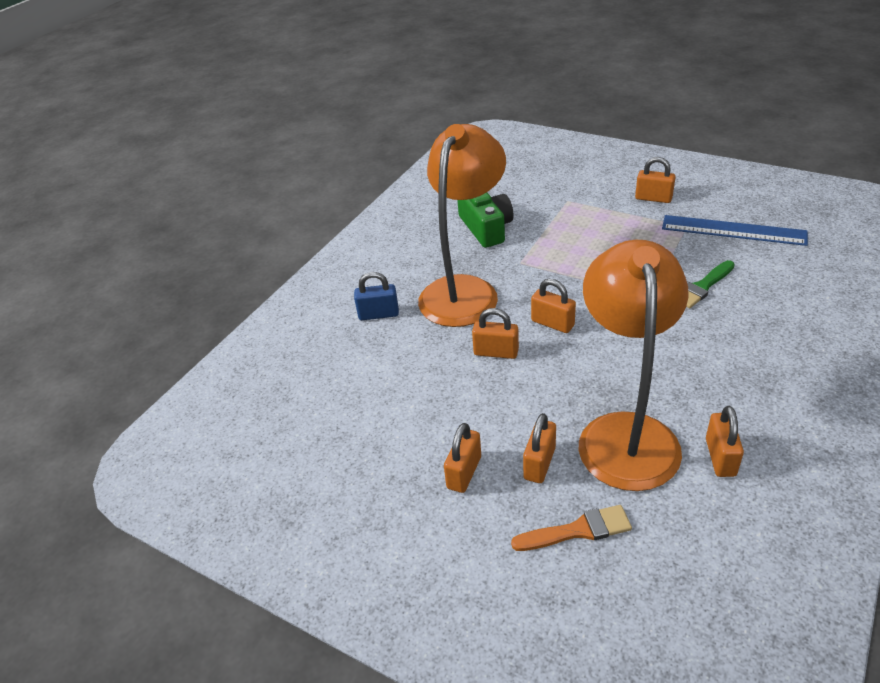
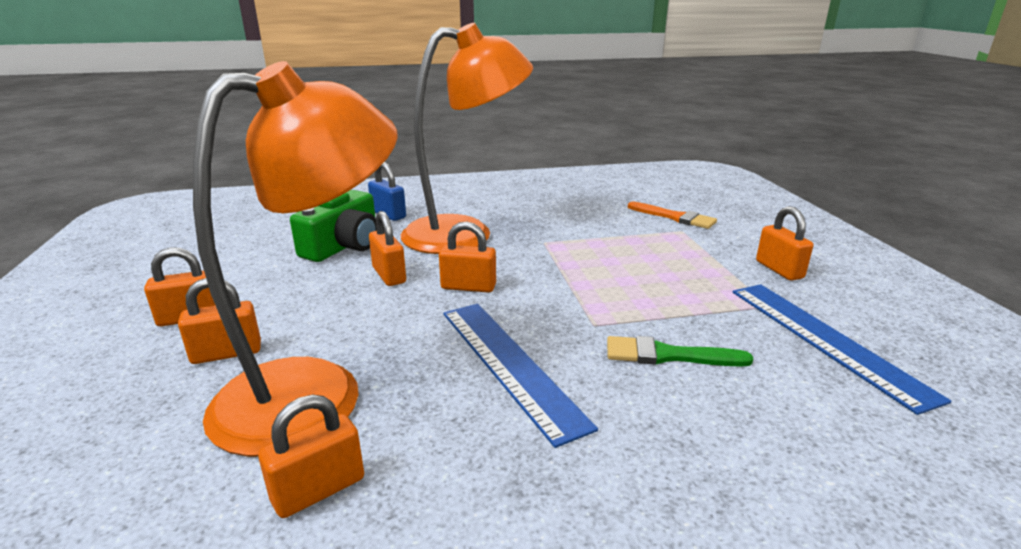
camera: 45 degrees right, 15 degrees down
(486, 228) = (572, 213): green camera -> green camera (344, 246)
(552, 323) = (468, 287): orange padlock -> orange padlock turned 75 degrees counterclockwise
(578, 530) = (118, 415): orange brush -> orange brush (675, 217)
(662, 346) = (510, 364): none -> blue ruler

